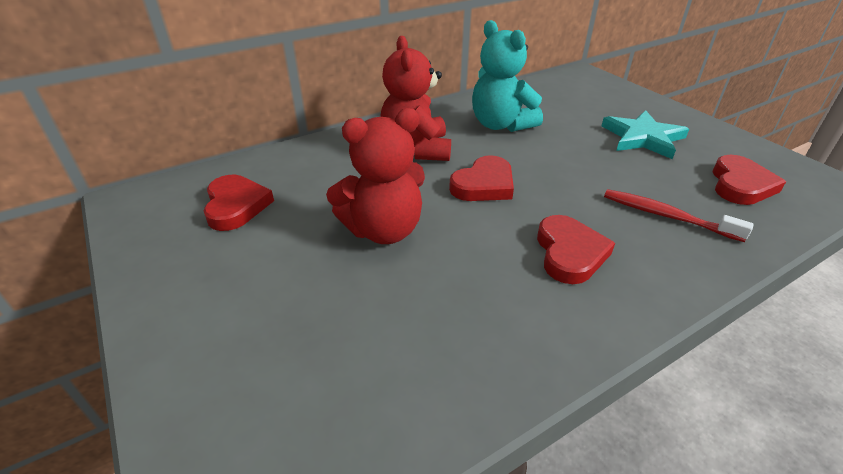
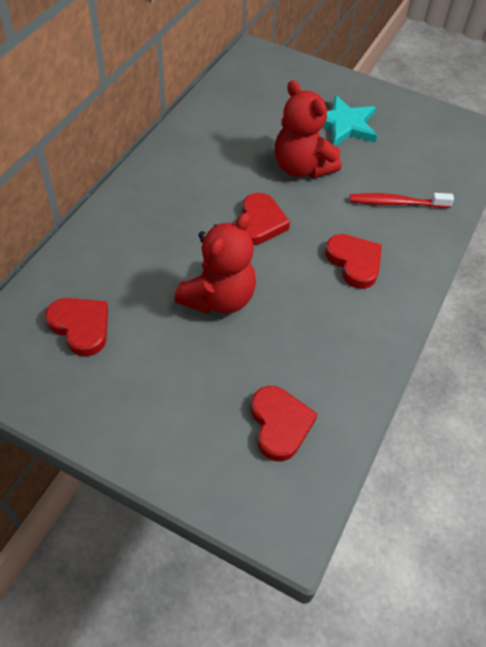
camera: 35 degrees left, 15 degrees up
(416, 150) = (179, 205): red teddy bear -> red teddy bear (301, 167)
(501, 125) = (228, 148): turquoise teddy bear -> none
(740, 185) = (428, 153): red heart -> red heart (280, 424)

